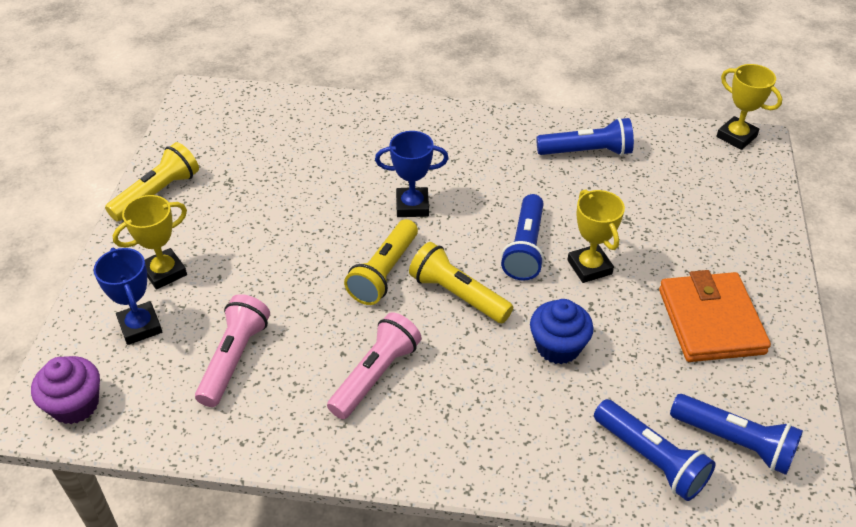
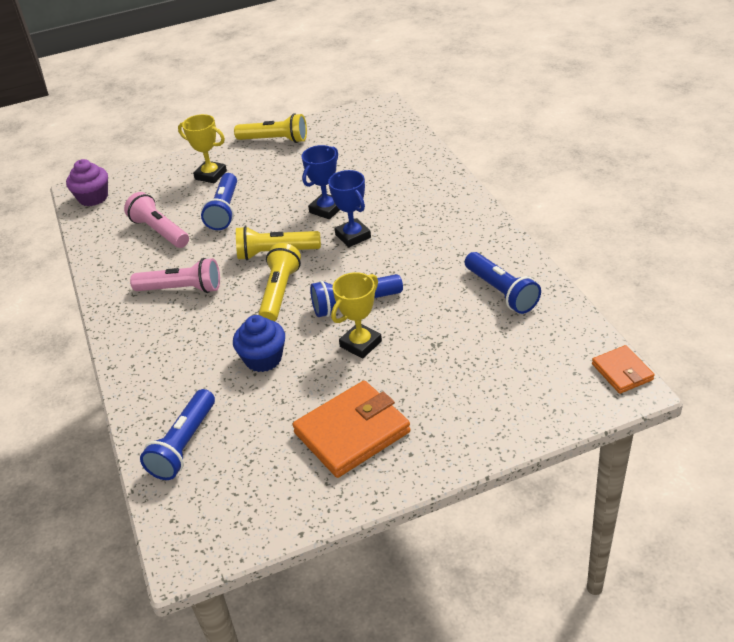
camera: 65 degrees right, 5 degrees down
(140, 326) = (162, 189): blue trophy -> blue trophy (326, 209)
(234, 359) = (159, 231): pink flashlight -> pink flashlight turned 120 degrees counterclockwise
(735, 442) = (227, 487): blue flashlight -> blue flashlight (224, 211)
(736, 137) = (622, 372): yellow trophy -> orange wallet

